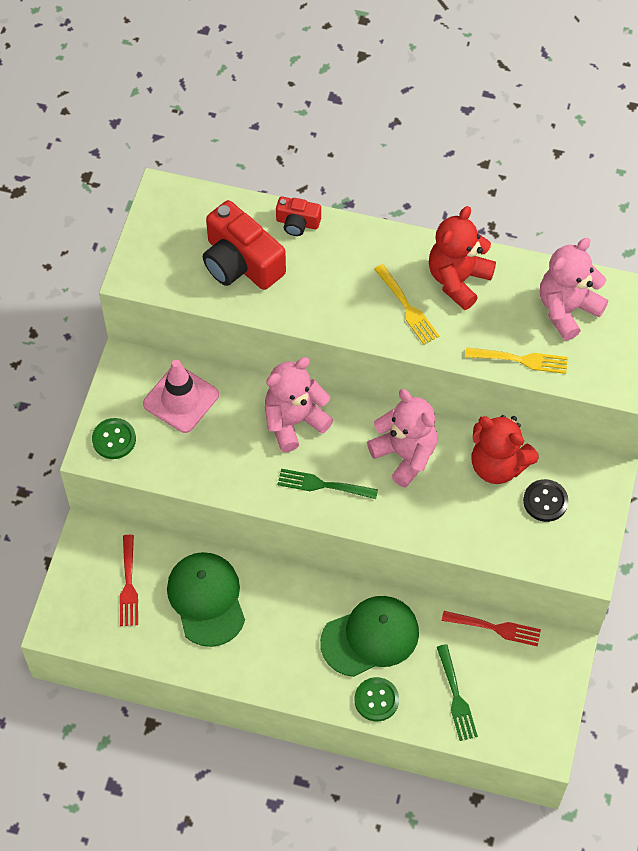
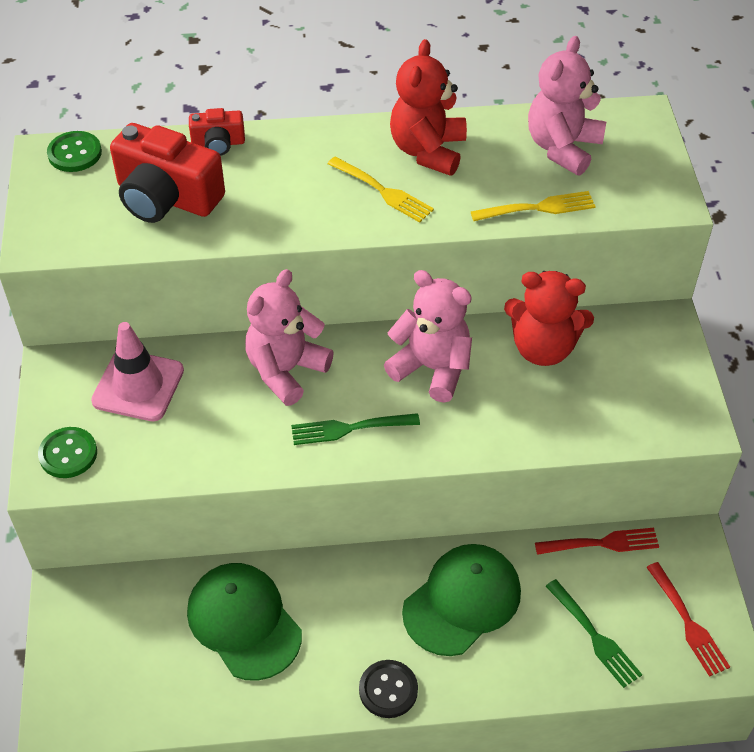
camera: 20 degrees left, 10 degrees down
(128, 584) = (138, 636): red fork -> red fork (688, 622)
(376, 700) = (502, 673): green button -> green button (75, 153)
(545, 501) = (614, 370): black button -> black button (388, 690)

